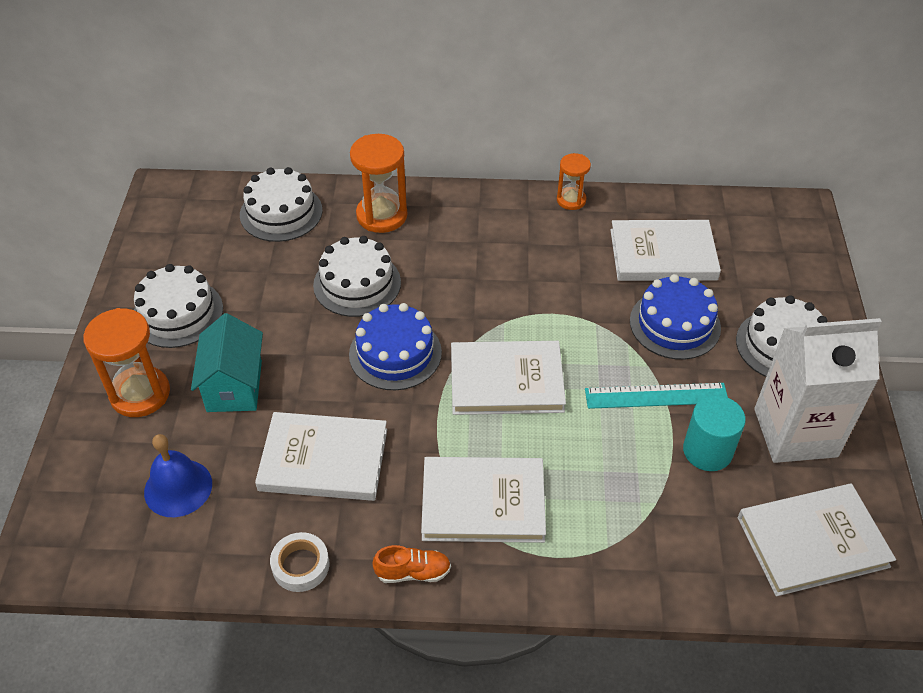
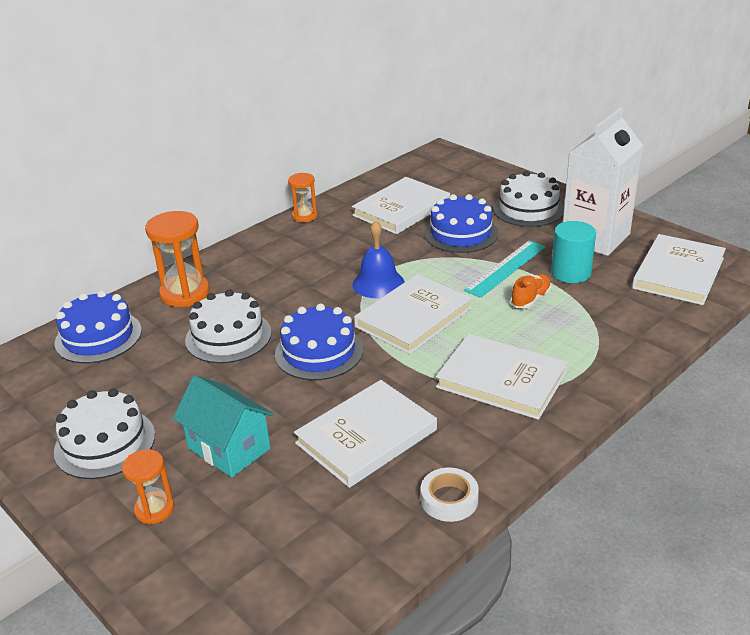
camera: 45 degrees left, 15 degrees down
(140, 394) = (154, 509): orange hourglass -> orange hourglass, size x0.59
(178, 487) = (285, 534): blue bell -> blue bell (378, 283)
(281, 212) = (98, 337): white cake -> blue cake
(413, 572) = (522, 443): orange shoe -> orange shoe (530, 299)
(483, 503) = (501, 380): white book -> white book turned 75 degrees clockwise

